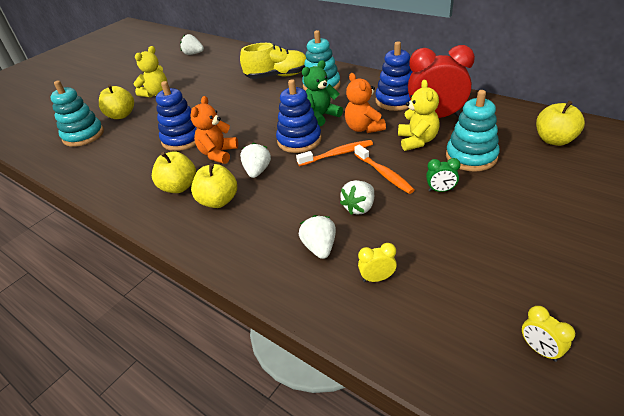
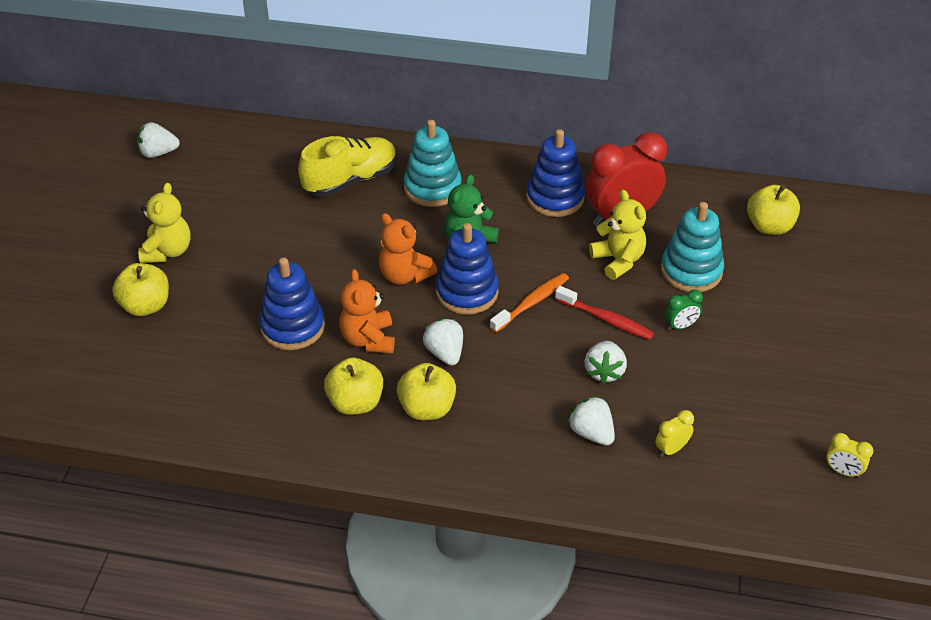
camera: 30 degrees left, 5 degrees up
(83, 135) = (116, 357): turquoise stacking toy -> none
(363, 128) = (540, 254): orange teddy bear -> orange teddy bear (404, 275)
(384, 174) = (606, 319): orange toothbrush -> red toothbrush

